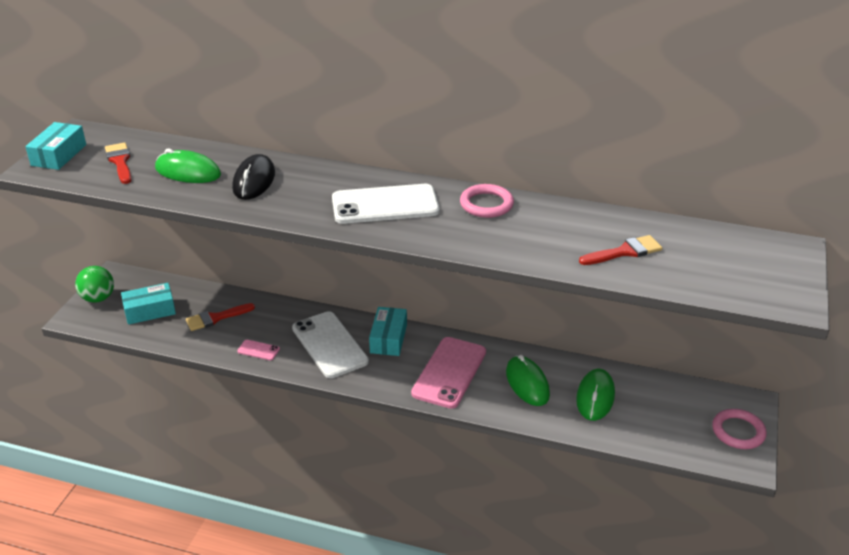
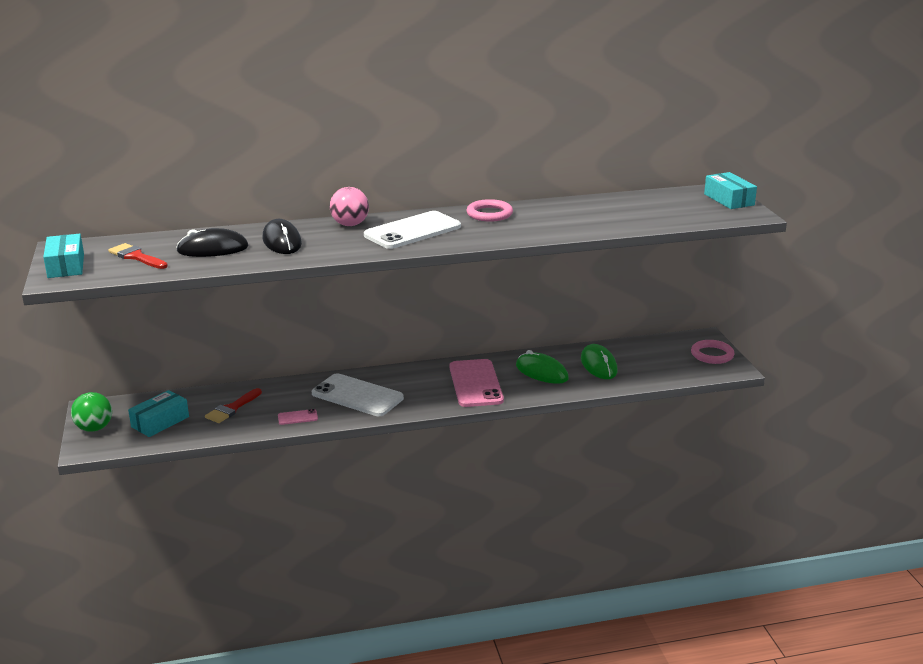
camera: 30 degrees left, 10 degrees down
(188, 172) = (213, 249): green mouse -> black mouse
(337, 177) = (350, 224): none -> pink ball
(388, 338) = (403, 378): turquoise box -> turquoise box (729, 199)
(625, 252) = (619, 216): red brush -> none

